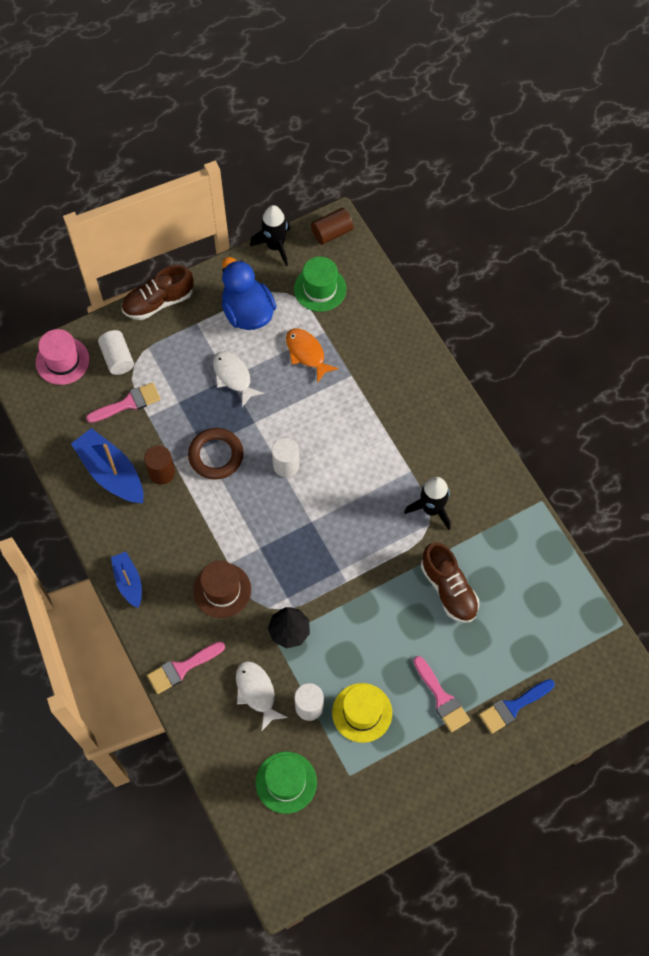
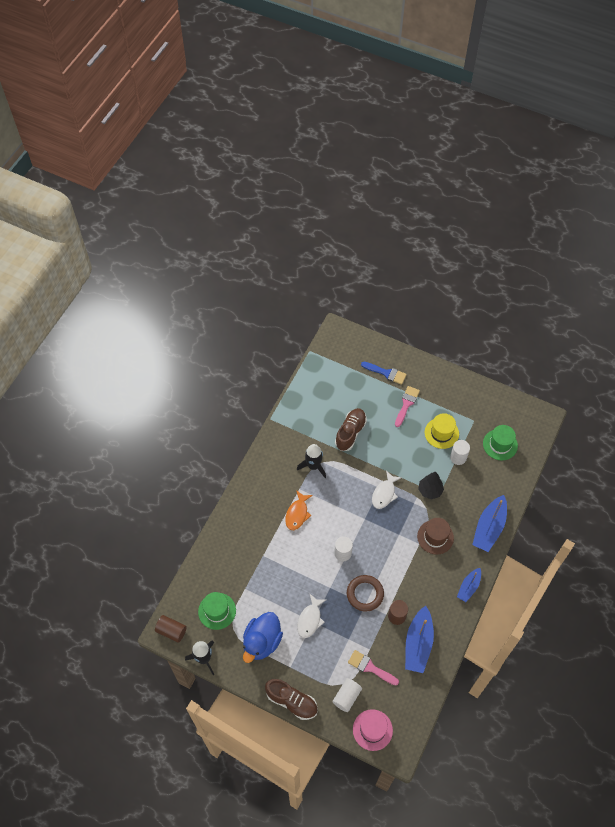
camera: 125 degrees left, 5 degrees down
(182, 668) = (489, 528): pink brush -> blue boat
(256, 692) = (471, 485): white fish -> white fish (384, 493)
(307, 353) = (266, 589): orange fish -> orange fish (297, 514)

